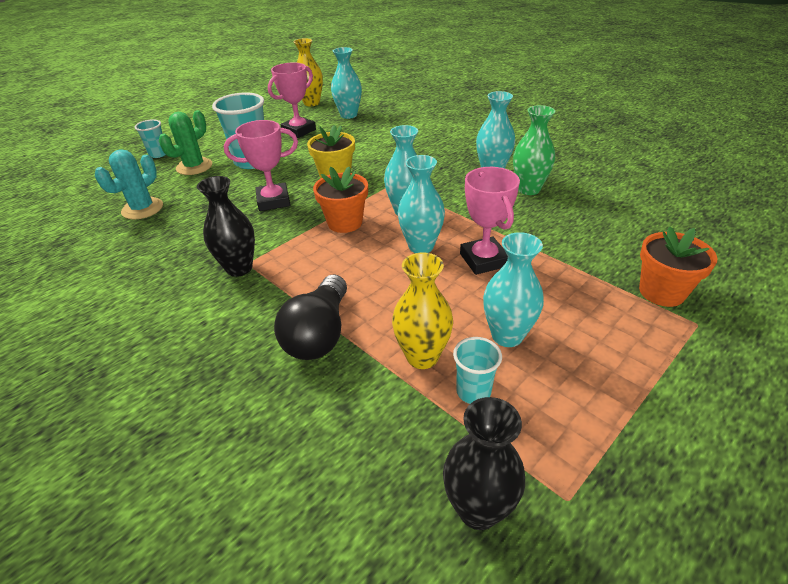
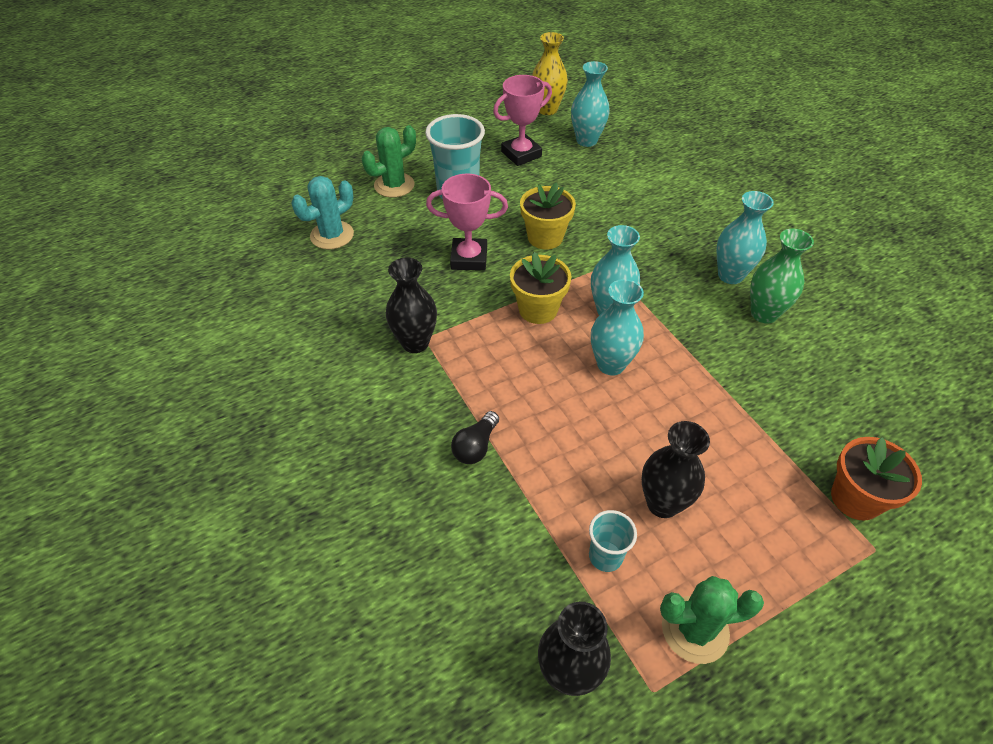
camera: 15 degrees right, 10 degrees up
(158, 154) = (359, 156): turquoise cup -> none
(319, 334) = (475, 446): black light bulb -> black light bulb, size x0.57
(345, 222) = (538, 309): orange flower pot -> yellow flower pot
(422, 357) = (568, 502): yellow vase -> none
(483, 260) = (673, 401): pink trophy -> none
(507, 336) = (662, 503): turquoise vase -> black vase
(581, 431) = (695, 630): none -> green cactus

